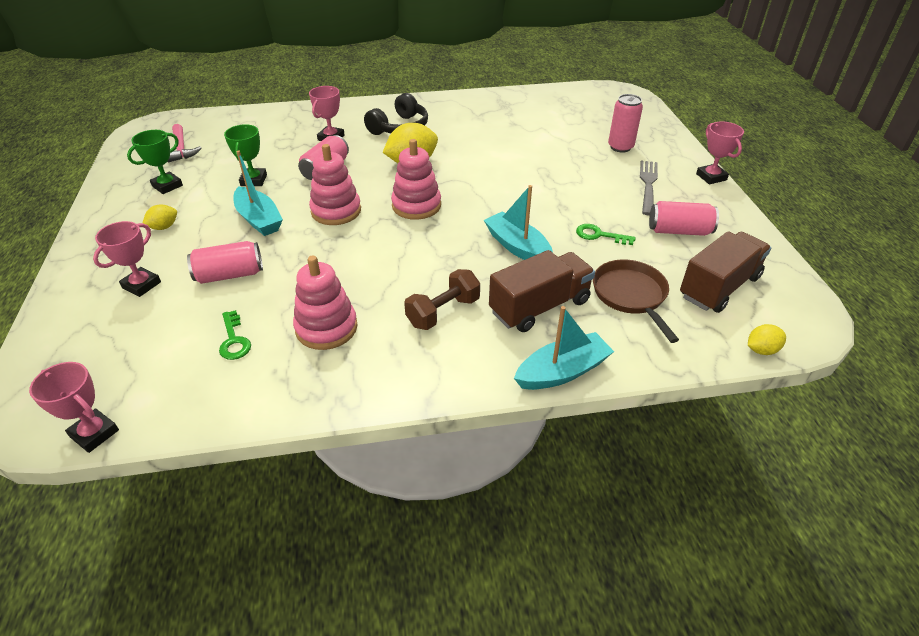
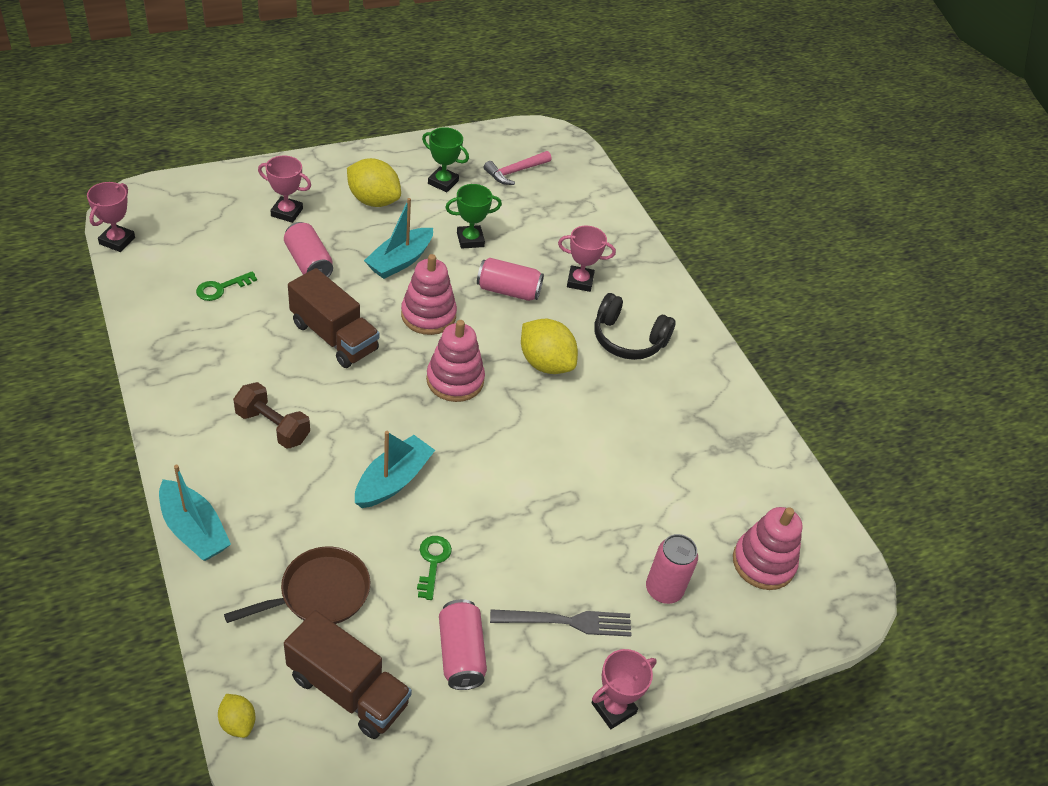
camera: 70 degrees right, 5 degrees up
(164, 227) = (373, 200): yellow lemon -> yellow lemon, size x1.92
(326, 328) = (242, 344): pink stacking toy -> pink stacking toy (763, 563)
(539, 307) = (290, 507): brown truck -> brown truck (334, 337)

